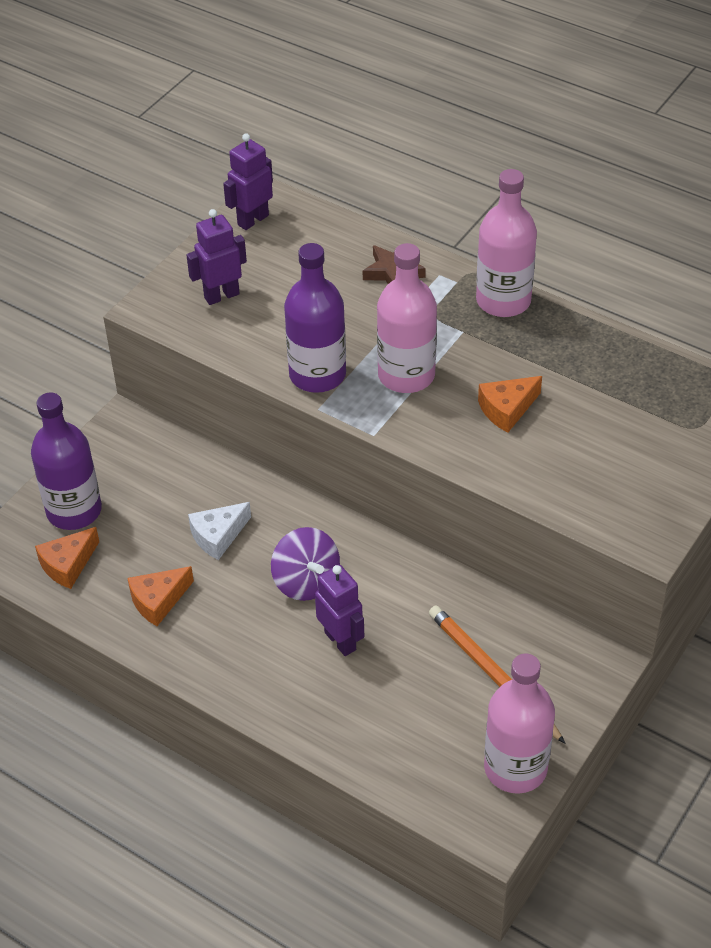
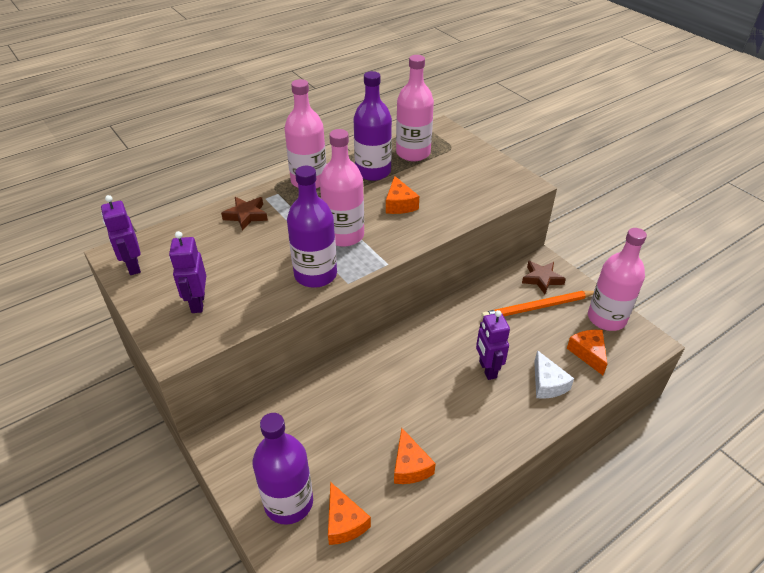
camera: 70 degrees left, 5 degrees down
(218, 536) = (366, 411): white cheese -> white cheese (547, 384)
(306, 581) = (430, 373): purple spinning top -> none
(340, 641) = (487, 369): purple robot -> purple robot turned 90 degrees counterclockwise
(428, 754) = (588, 353): none -> orange cheese
(561, 668) = (542, 279): none -> brown star
(567, 358) = (373, 172): none -> purple bottle
(647, 387) = (413, 153): none -> pink bottle

